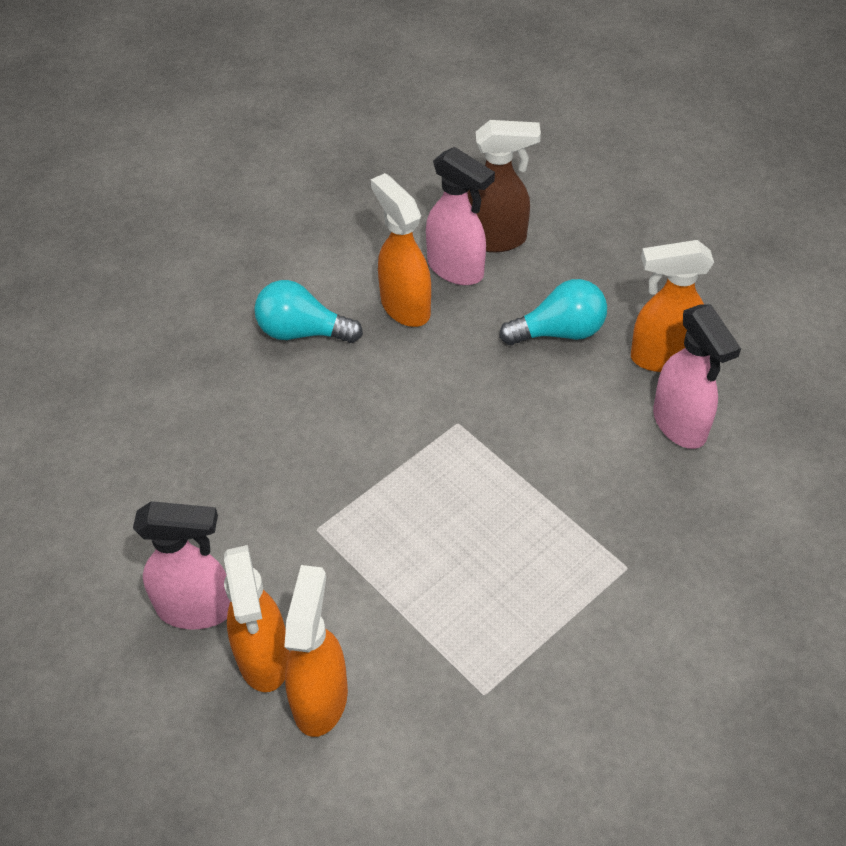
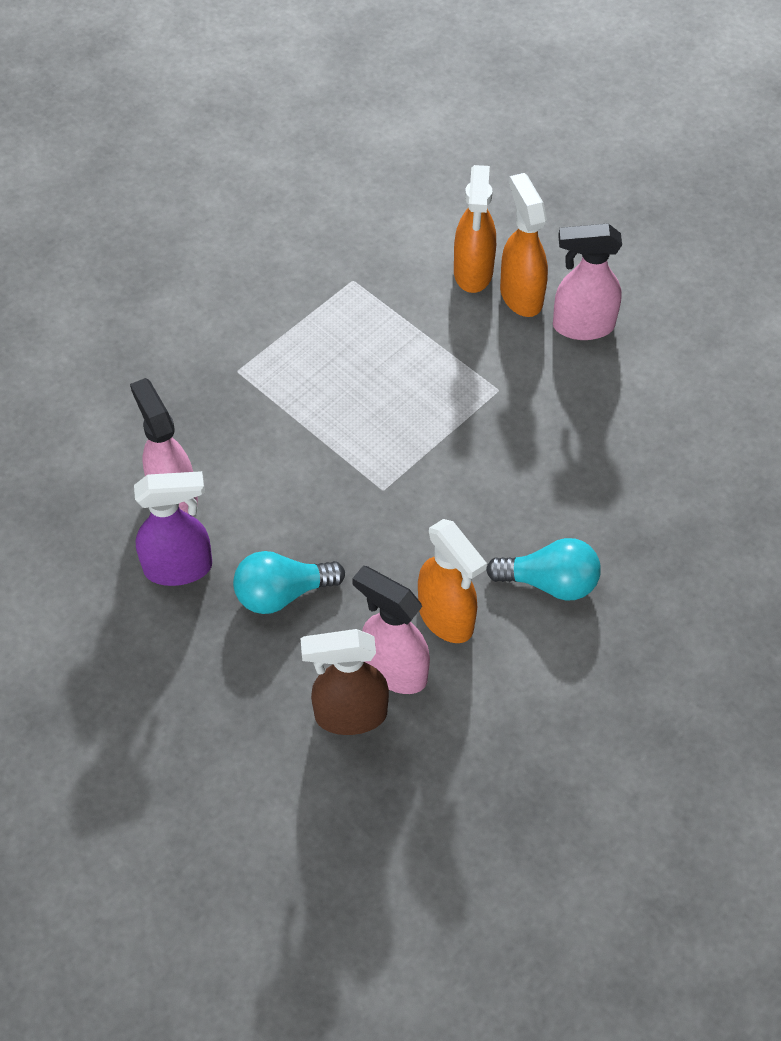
camera: 175 degrees right, 5 degrees up
(662, 357) = (179, 568): orange spray bottle -> purple spray bottle

